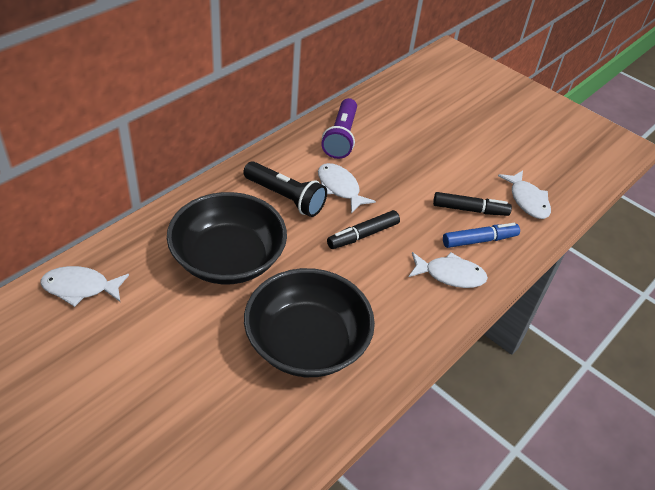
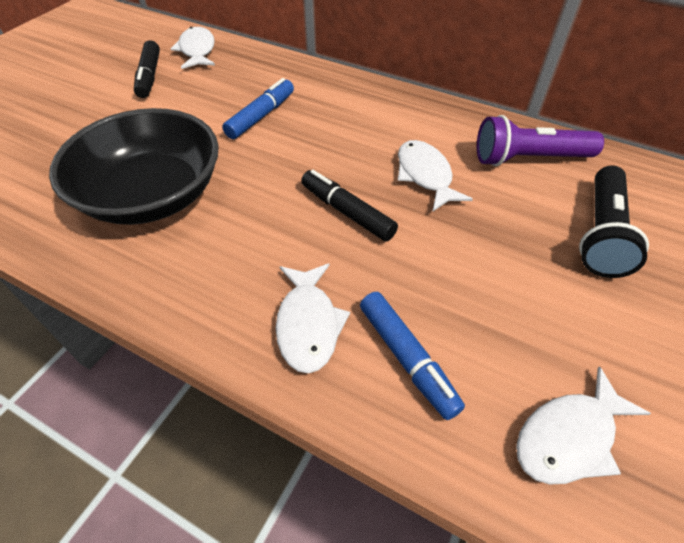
camera: 80 degrees right, 5 degrees up
(228, 258) = (261, 116): black bowl -> blue marker
(285, 198) = (377, 135): black flashlight -> black flashlight (601, 234)
(340, 188) = (425, 175): white fish -> white fish turned 60 degrees counterclockwise
(470, 209) = (477, 335): black marker -> black marker (149, 76)

